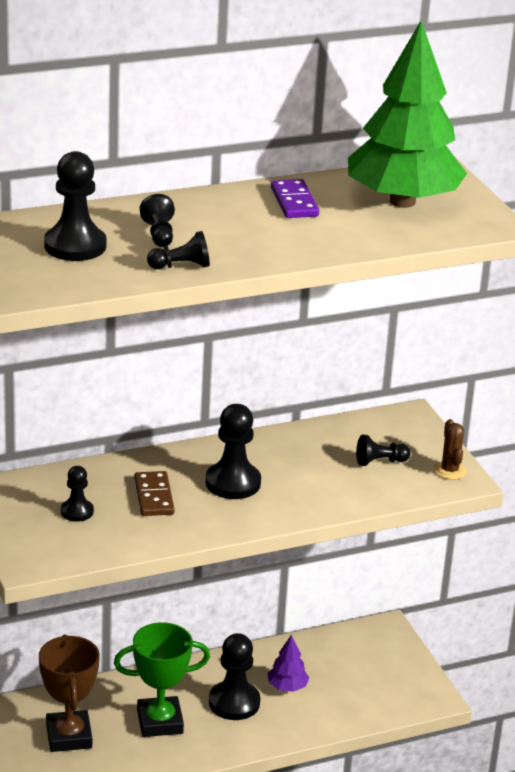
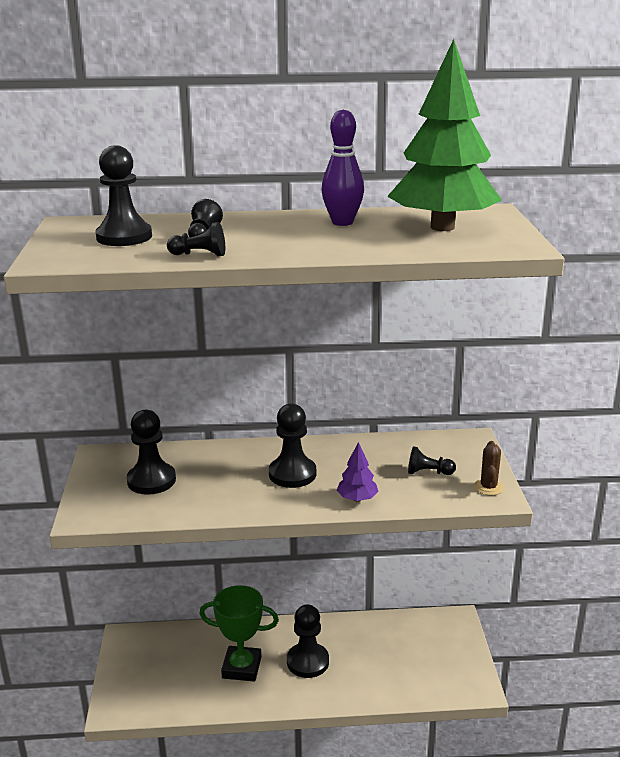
camera: 20 degrees right, 5 degrees down
(69, 736) = (166, 667): brown trophy -> none
(77, 511) = (151, 480): black pawn -> black pawn, size x1.74
(154, 496) = (220, 476): brown domino -> none
(287, 687) = (356, 656): purple tree -> purple tree (357, 499)
(294, 202) = (342, 222): purple domino -> purple bowling pin

